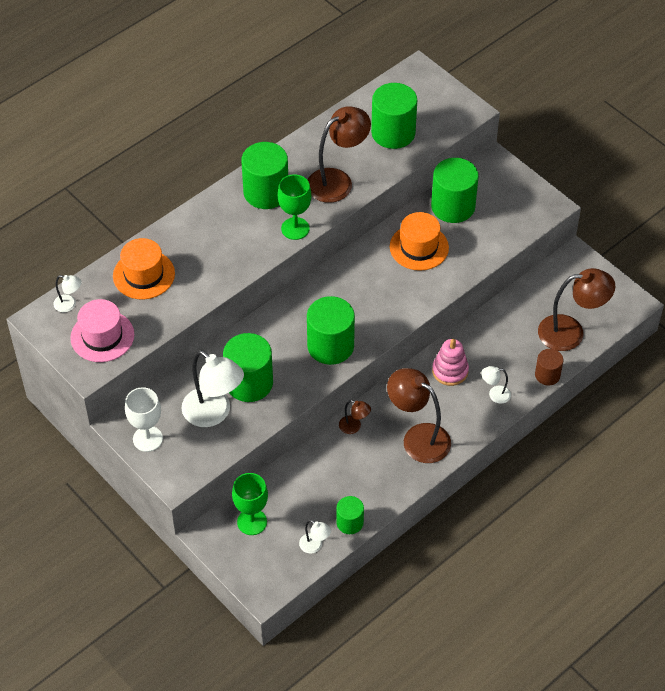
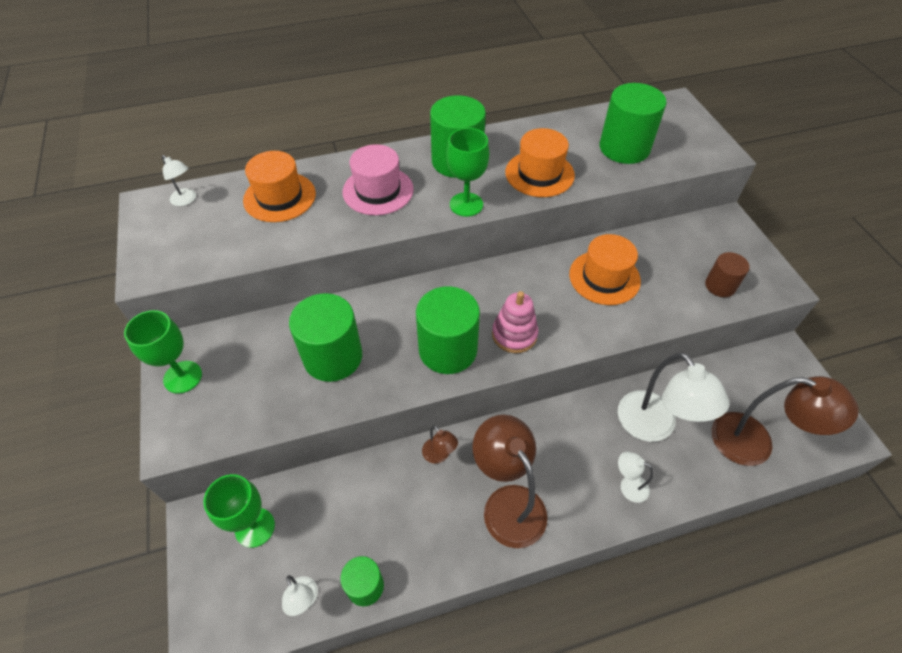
camera: 25 degrees right, 0 degrees up
(102, 336) = (189, 242): pink hat -> pink hat (378, 190)
(147, 439) = (183, 377): white goblet -> green goblet
(214, 413) = (271, 377): white lamp -> white lamp (653, 427)
(337, 181) = (539, 174): brown lamp -> orange hat
(450, 371) = (584, 432): pink stacking toy -> pink stacking toy (514, 334)
(453, 206) = (662, 248): green cylinder -> none
(547, 375) = (706, 488): brown cylinder -> brown cylinder (720, 286)

